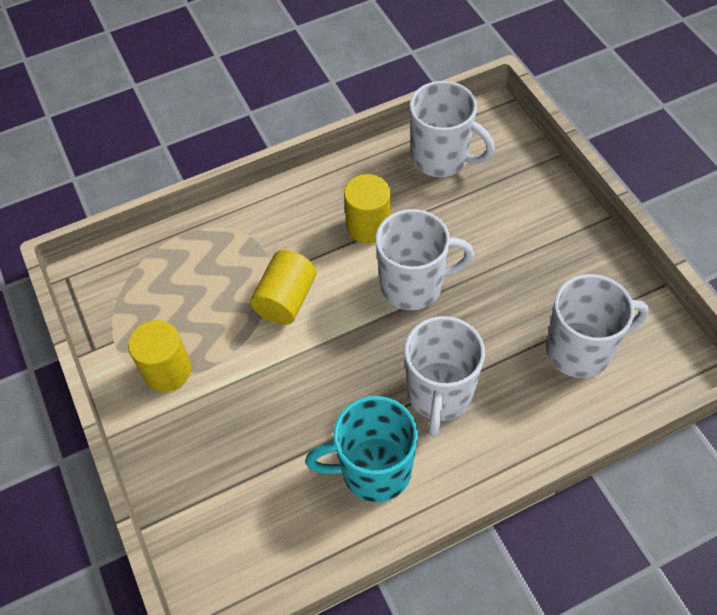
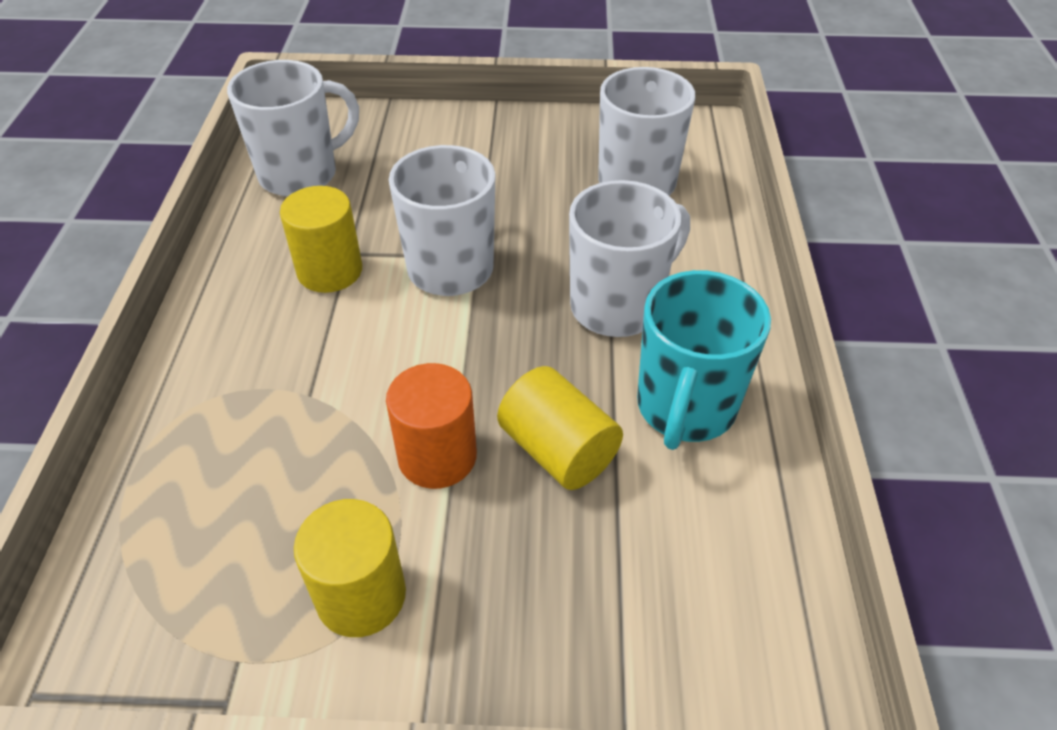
camera: 65 degrees left, 10 degrees down
(265, 357) = (437, 456): none -> orange cylinder
(286, 299) = (363, 396): yellow cylinder -> yellow cylinder (558, 450)
(439, 394) = (618, 306): white mug -> white mug turned 75 degrees counterclockwise

